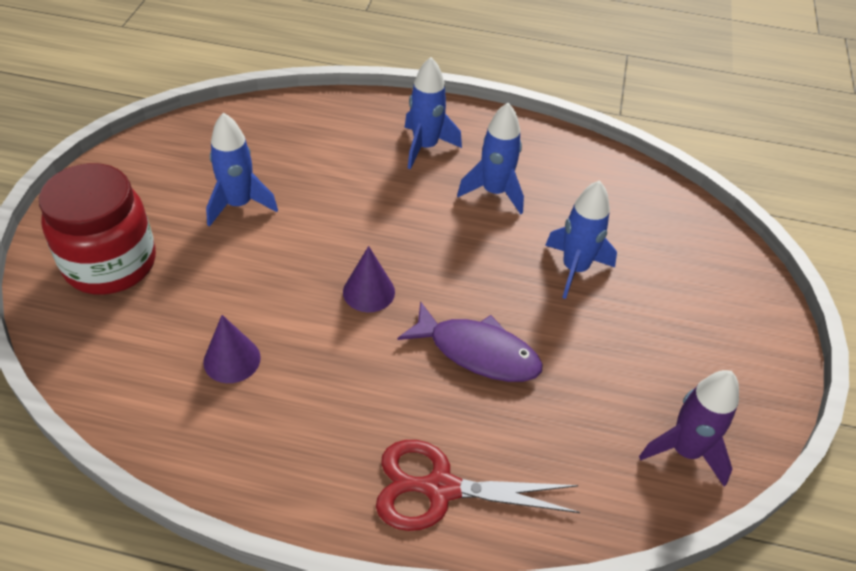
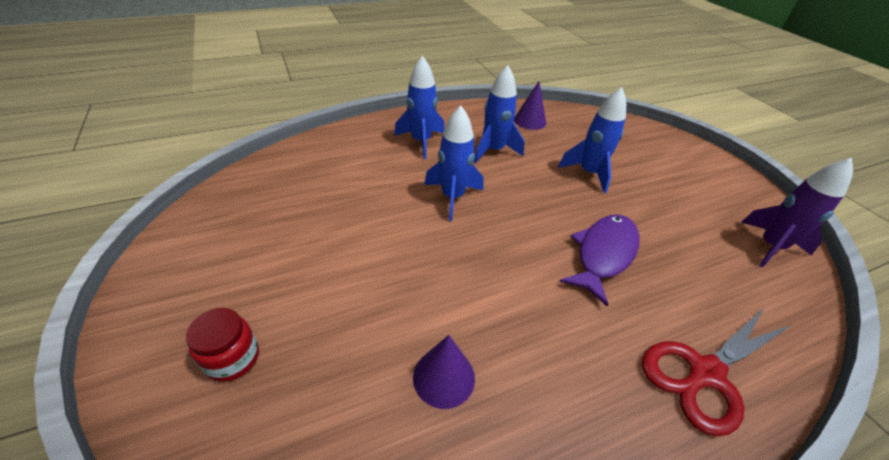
camera: 35 degrees left, 5 degrees down
(110, 263) = (232, 358): red jar -> red jar, size x0.48
(239, 204) = (319, 239): blue rocket -> blue rocket (452, 197)
(369, 292) = (489, 253): purple cone -> purple cone (530, 121)
(477, 352) = (603, 254): purple fish -> purple fish turned 45 degrees counterclockwise

